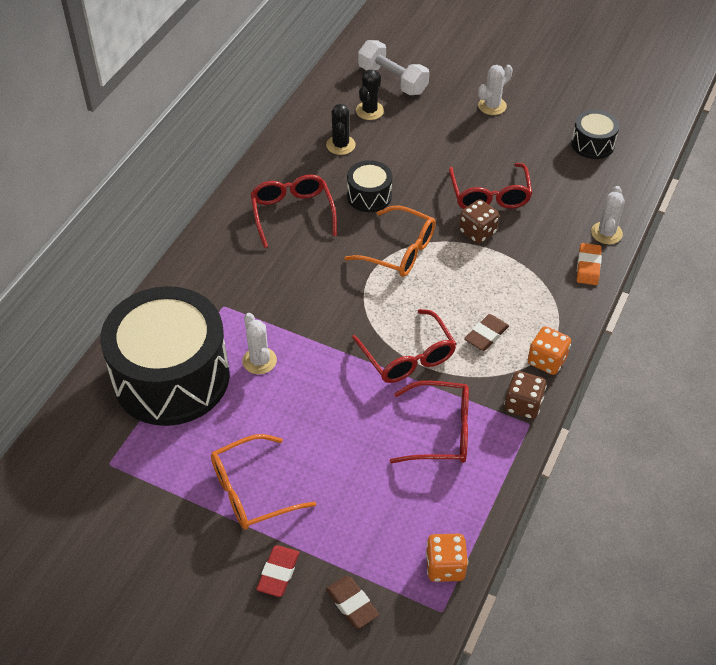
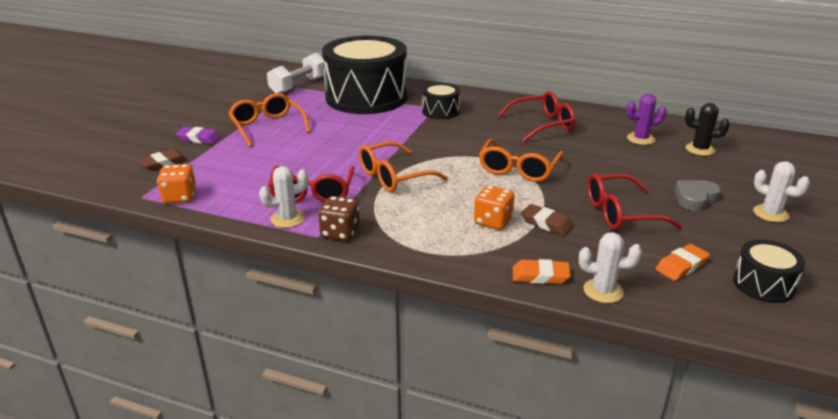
camera: 85 degrees right, 20 degrees down
(259, 361) = (383, 122): white cactus -> white cactus (287, 219)
(278, 573) = (199, 138): red eraser -> purple eraser
(340, 145) = (641, 139): black cactus -> purple cactus
(369, 196) = (582, 153): black drum -> black drum (440, 111)
(392, 80) = (758, 158): white dumbbell -> white dumbbell (299, 86)
(407, 356) = (394, 176): red glasses -> orange glasses
(465, 142) = (695, 198): none -> grey heart
(477, 232) = (562, 207): brown dice -> none
(486, 335) = (425, 213): brown eraser -> brown eraser (546, 223)
(547, 361) = (396, 246): orange dice -> orange dice (493, 221)
(570, 180) = (681, 266): none -> orange eraser

